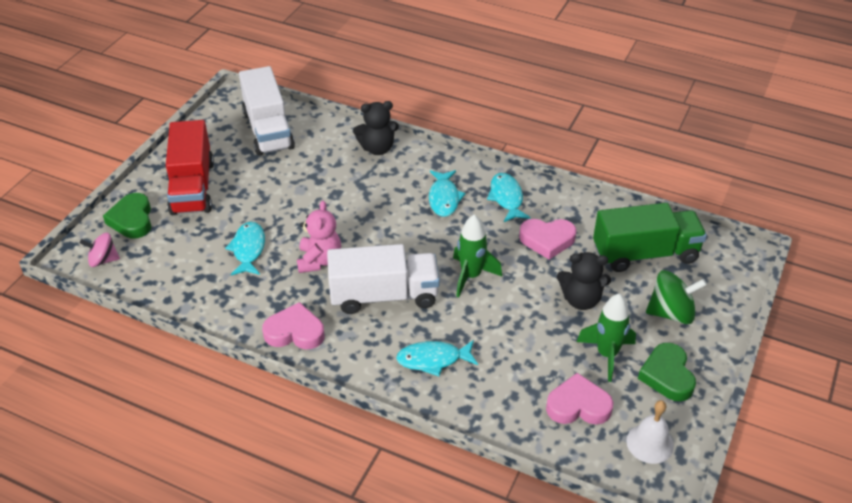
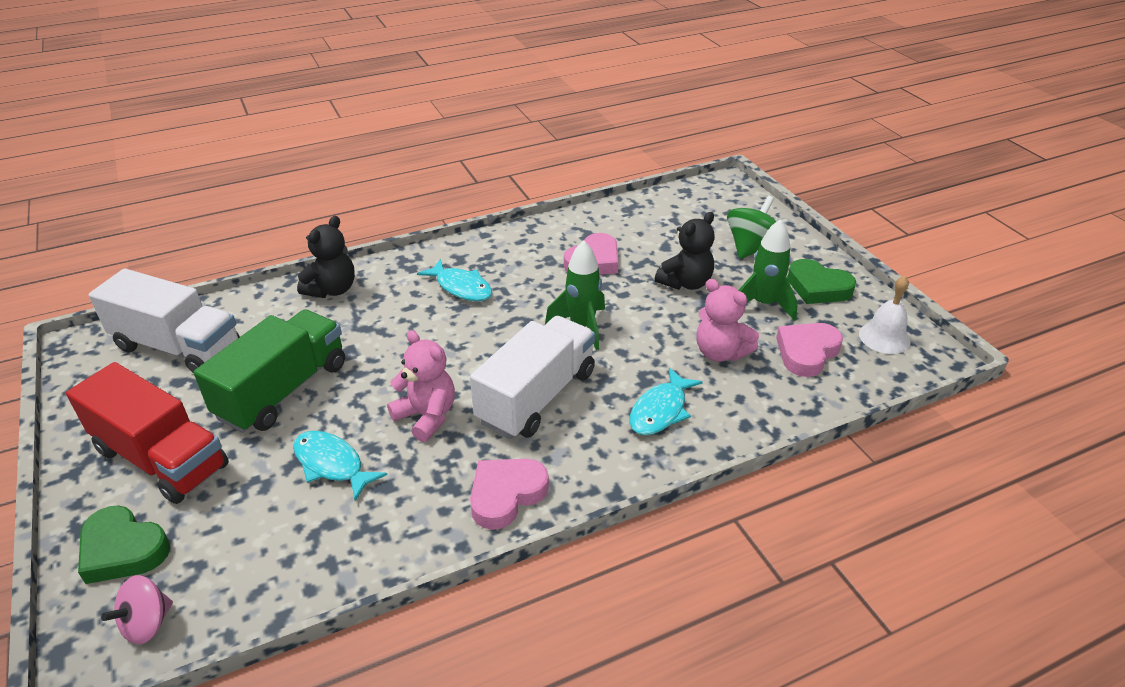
camera: 50 degrees left, 5 degrees down
(506, 198) = (513, 253): turquoise fish -> none
(524, 359) = (720, 352): none -> pink teddy bear
(645, 254) = (672, 224): green truck -> green truck (283, 390)

